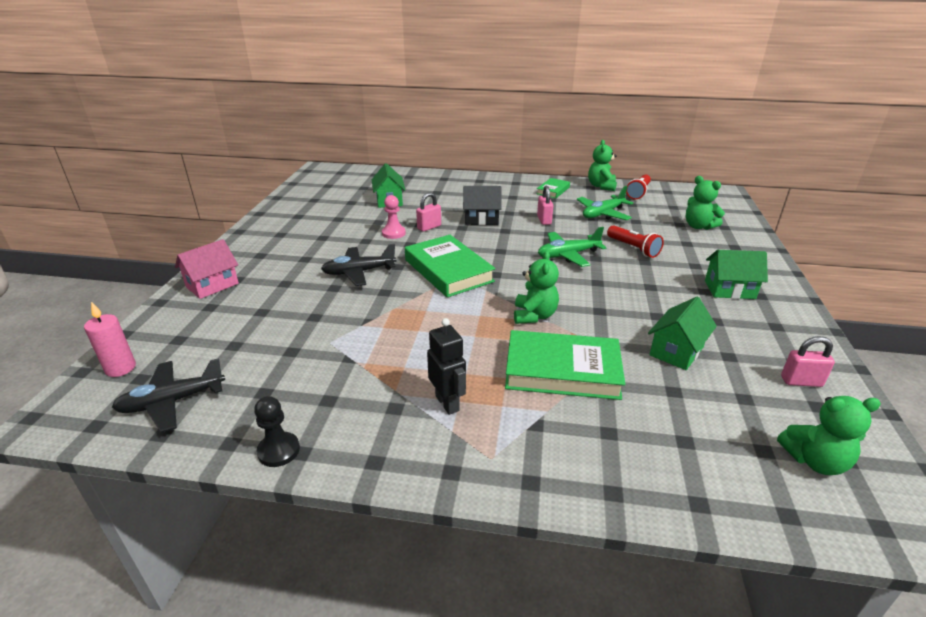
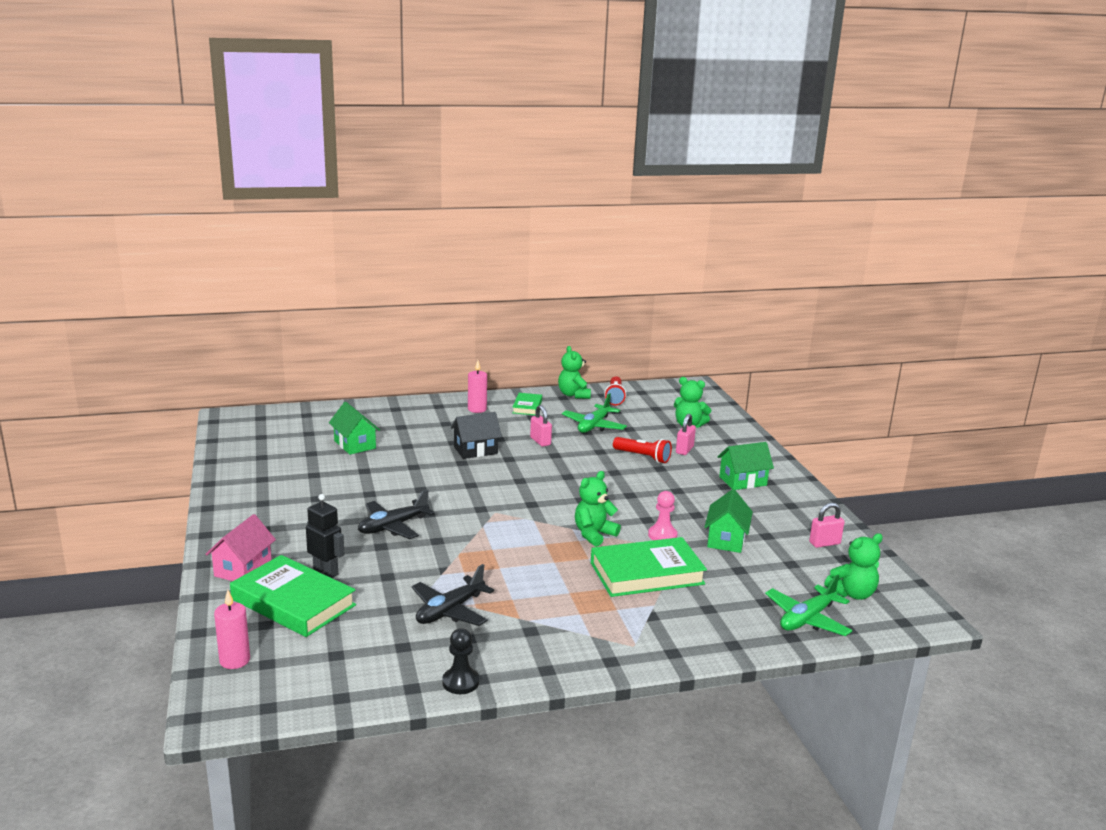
camera: 25 degrees left, 10 degrees down
(172, 402) = (322, 673): black plane -> black plane (450, 611)
(393, 233) = (393, 480): pink pawn -> pink pawn (662, 535)
(429, 227) = (426, 468): pink padlock -> pink padlock (684, 450)
(447, 403) = (572, 617): black robot -> black robot (326, 572)
(448, 270) = (483, 509): green book -> green book (293, 602)
(508, 187) = (477, 409): none -> pink candle
(534, 315) = (594, 534): green teddy bear -> green teddy bear turned 120 degrees counterclockwise
(568, 255) = (587, 473): green plane -> green plane (807, 619)

